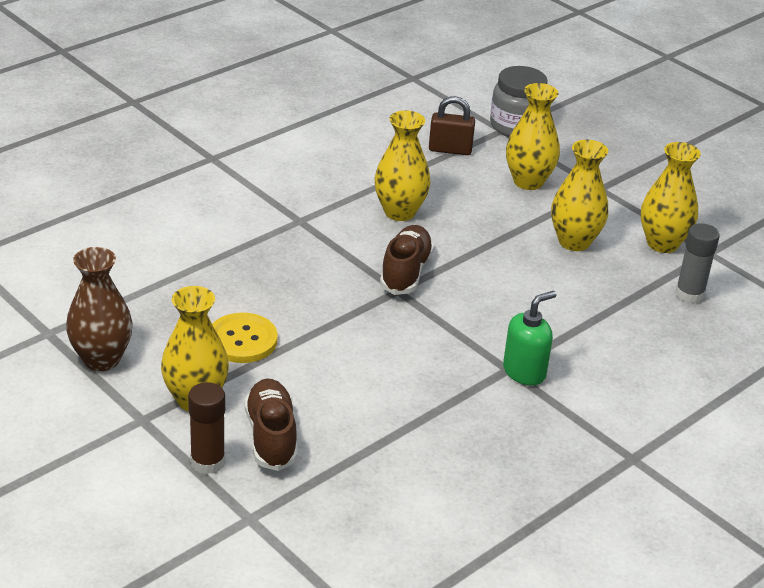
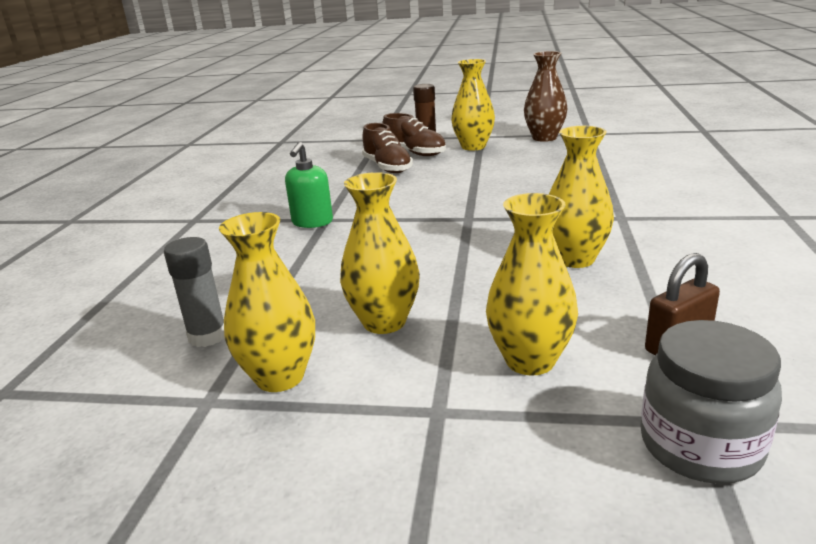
camera: 145 degrees right, 10 degrees down
(242, 340) = (502, 165): yellow button -> none
(405, 272) = (483, 228): brown shoe -> brown shoe (387, 167)

